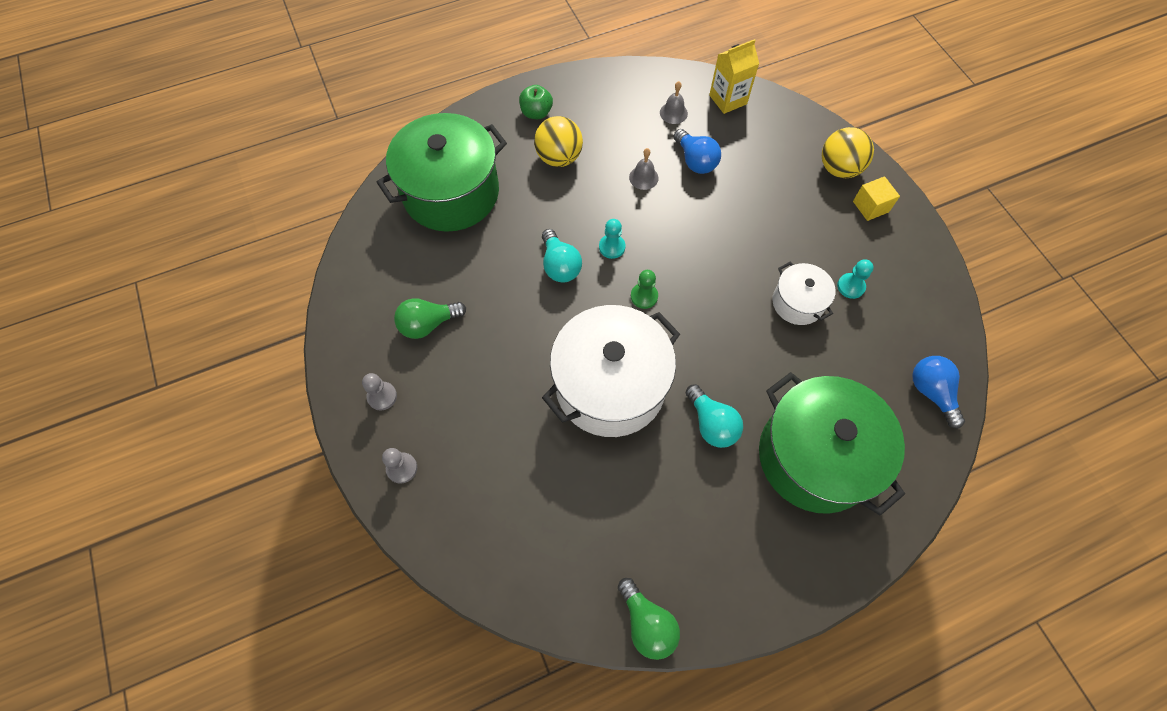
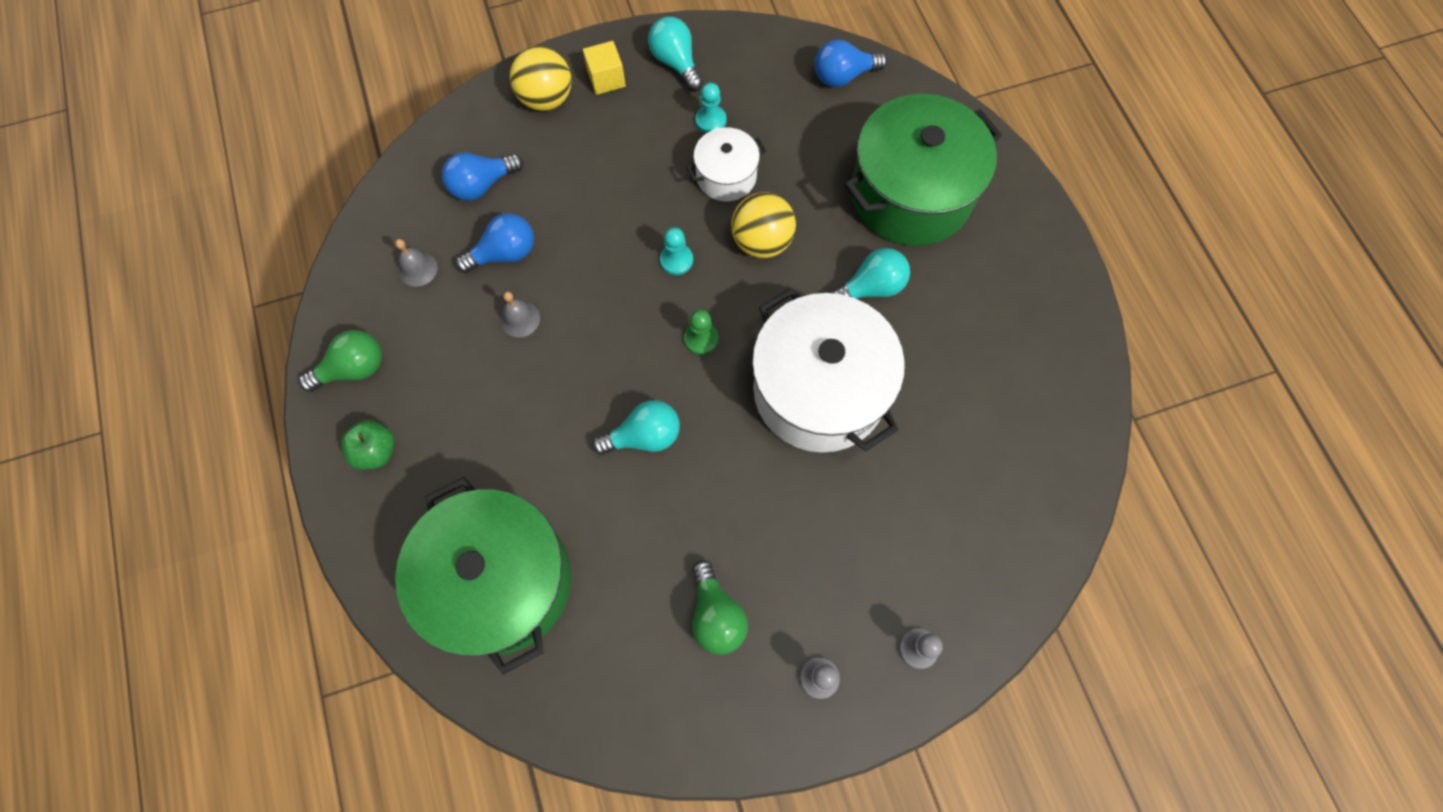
camera: 85 degrees left, 5 degrees up
(559, 158) = (466, 425): yellow ball -> yellow ball (762, 241)
(612, 247) = (624, 369): turquoise pawn -> turquoise pawn (676, 260)
(647, 623) = (1087, 380): green light bulb -> green light bulb (354, 369)
(728, 99) = (410, 200): yellow carton -> none
(750, 139) = (482, 185): none -> blue light bulb
(903, 255) = (676, 63): none -> turquoise light bulb

